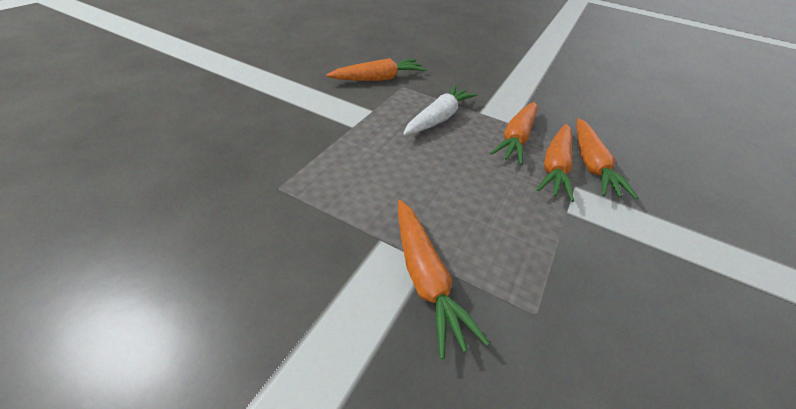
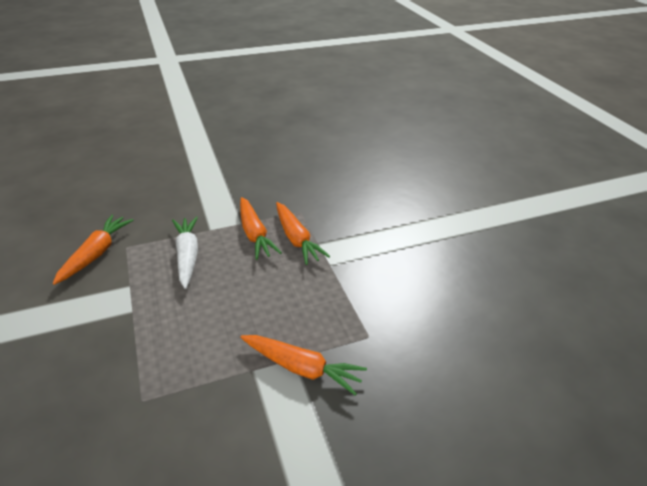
camera: 45 degrees left, 5 degrees down
(591, 165) = (313, 222): orange carrot -> none

